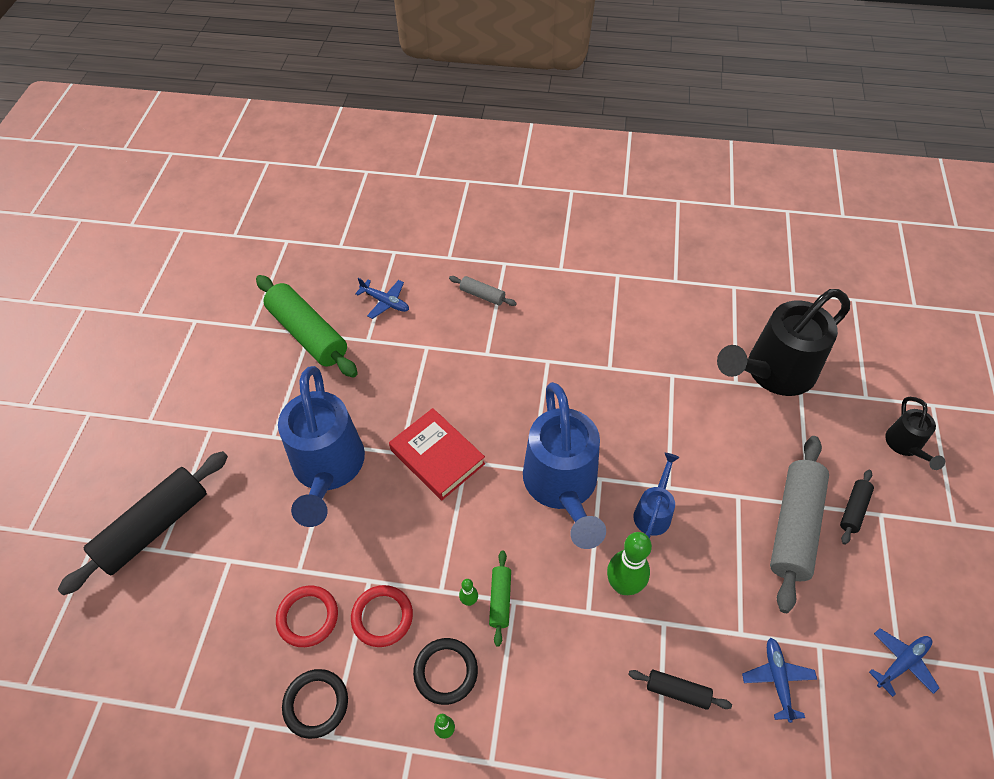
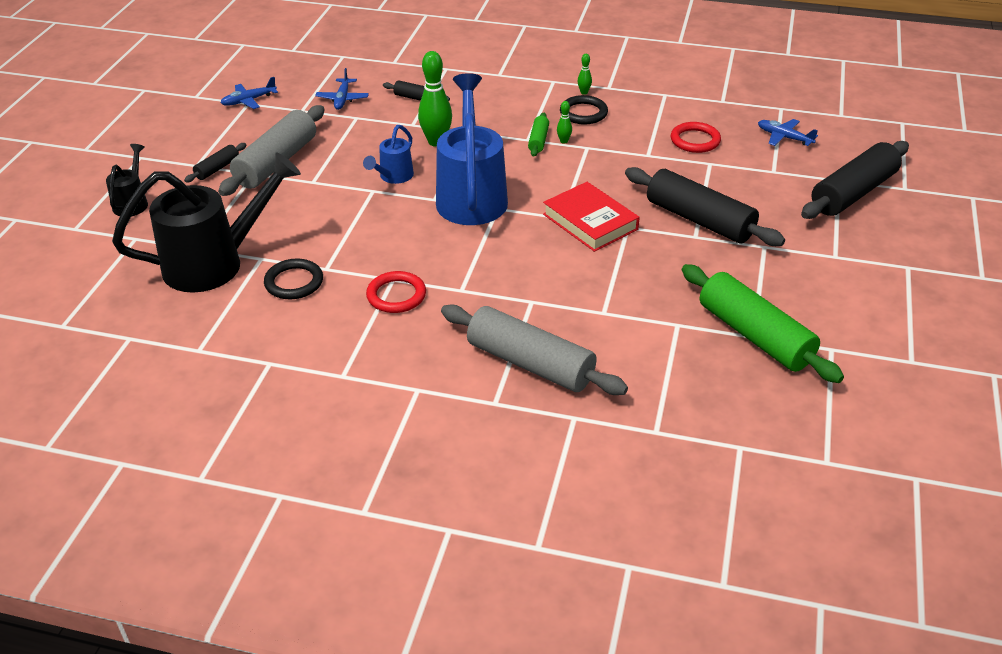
camera: 175 degrees left, 15 degrees down
(316, 704) = (678, 106): black ring -> black ring (294, 282)
(328, 468) = (699, 220): blue watering can -> black rolling pin
(382, 617) = (634, 137): red ring -> red ring (396, 295)
(385, 302) = (660, 365): blue plane -> blue plane (784, 137)
(482, 295) = (530, 363): grey rolling pin -> grey rolling pin, size x2.13

